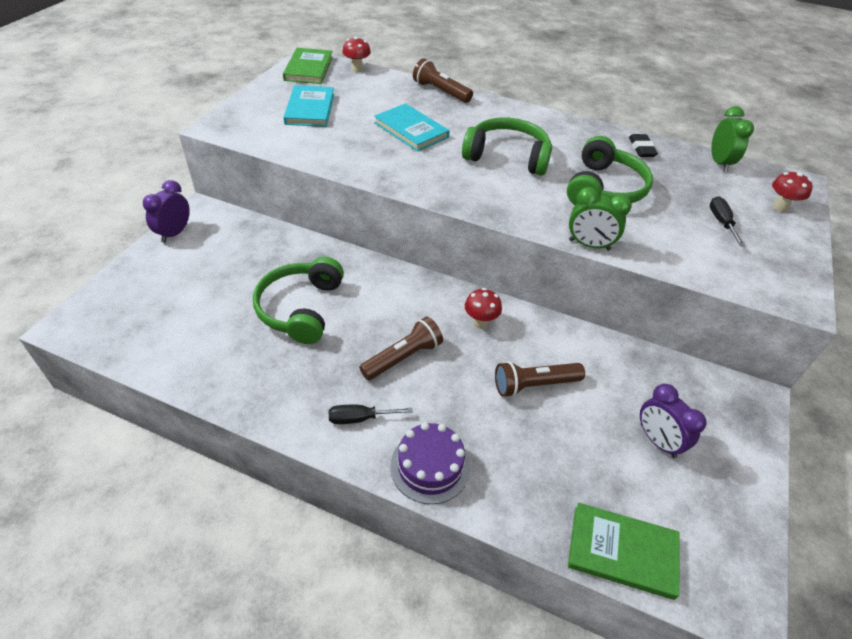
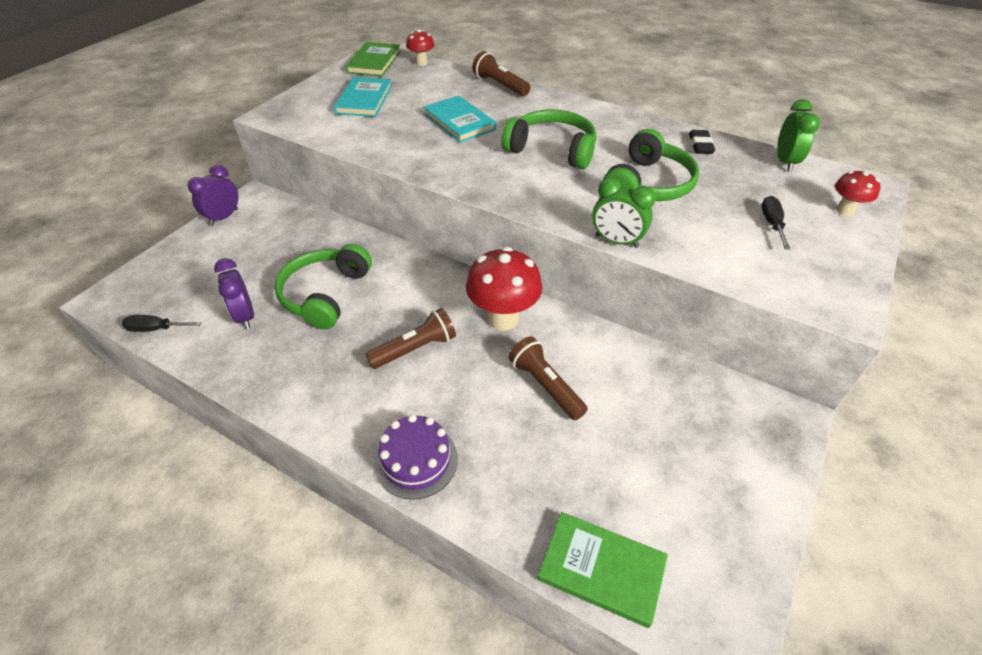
camera: 10 degrees right, 0 degrees up
(359, 418) = (357, 406): black screwdriver -> black screwdriver (156, 329)
(480, 322) = (503, 319): red mushroom -> red mushroom, size x1.91
(534, 385) = (545, 386): brown flashlight -> brown flashlight turned 60 degrees clockwise
(657, 441) = (667, 454): purple clock -> purple clock (245, 316)

